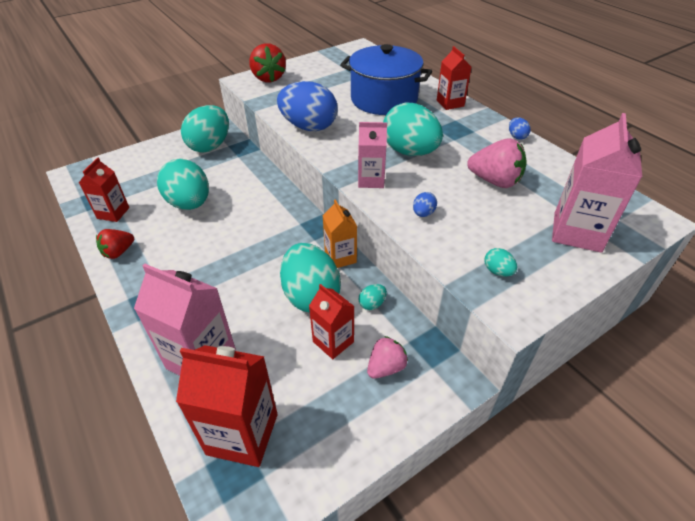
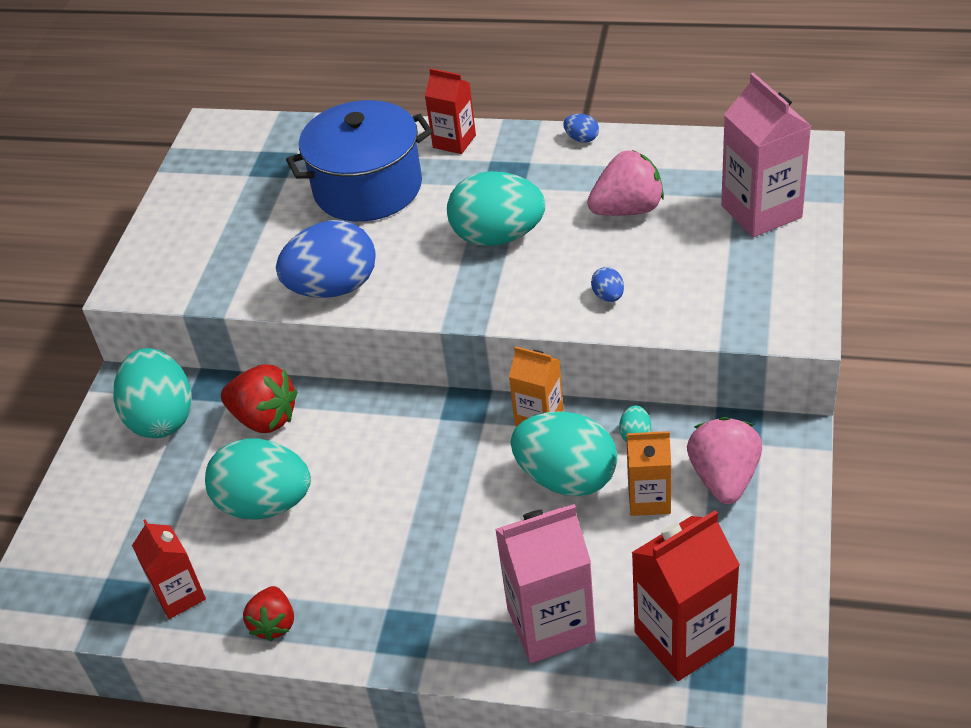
camera: 40 degrees left, 0 degrees up
(268, 78) = (160, 258): red strawberry -> red strawberry (264, 418)
(333, 341) = (649, 499): red carton -> orange carton
(371, 180) = (505, 300): pink carton -> none
(386, 367) = (724, 478): pink strawberry -> pink strawberry, size x1.55
(497, 271) = (744, 301): turquoise egg -> none

